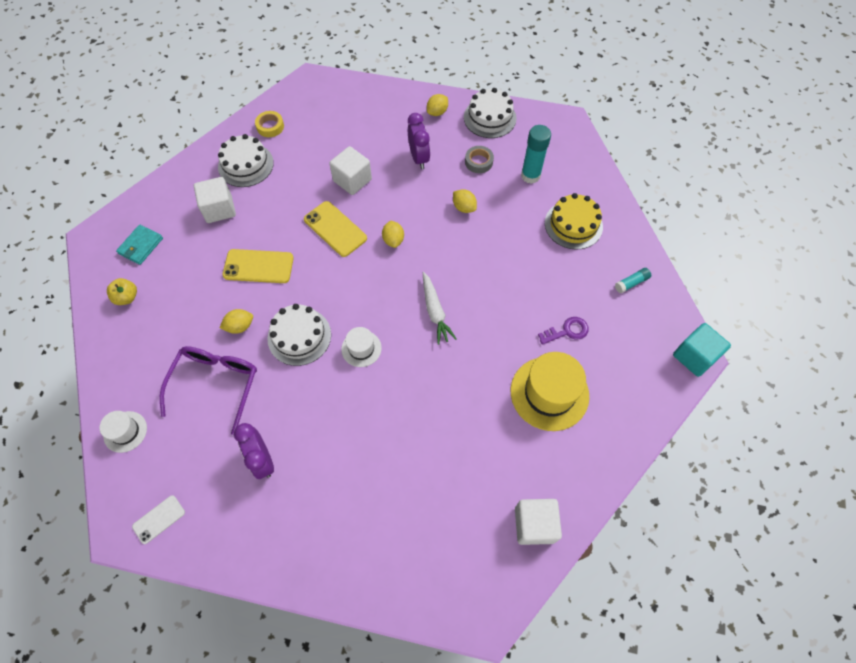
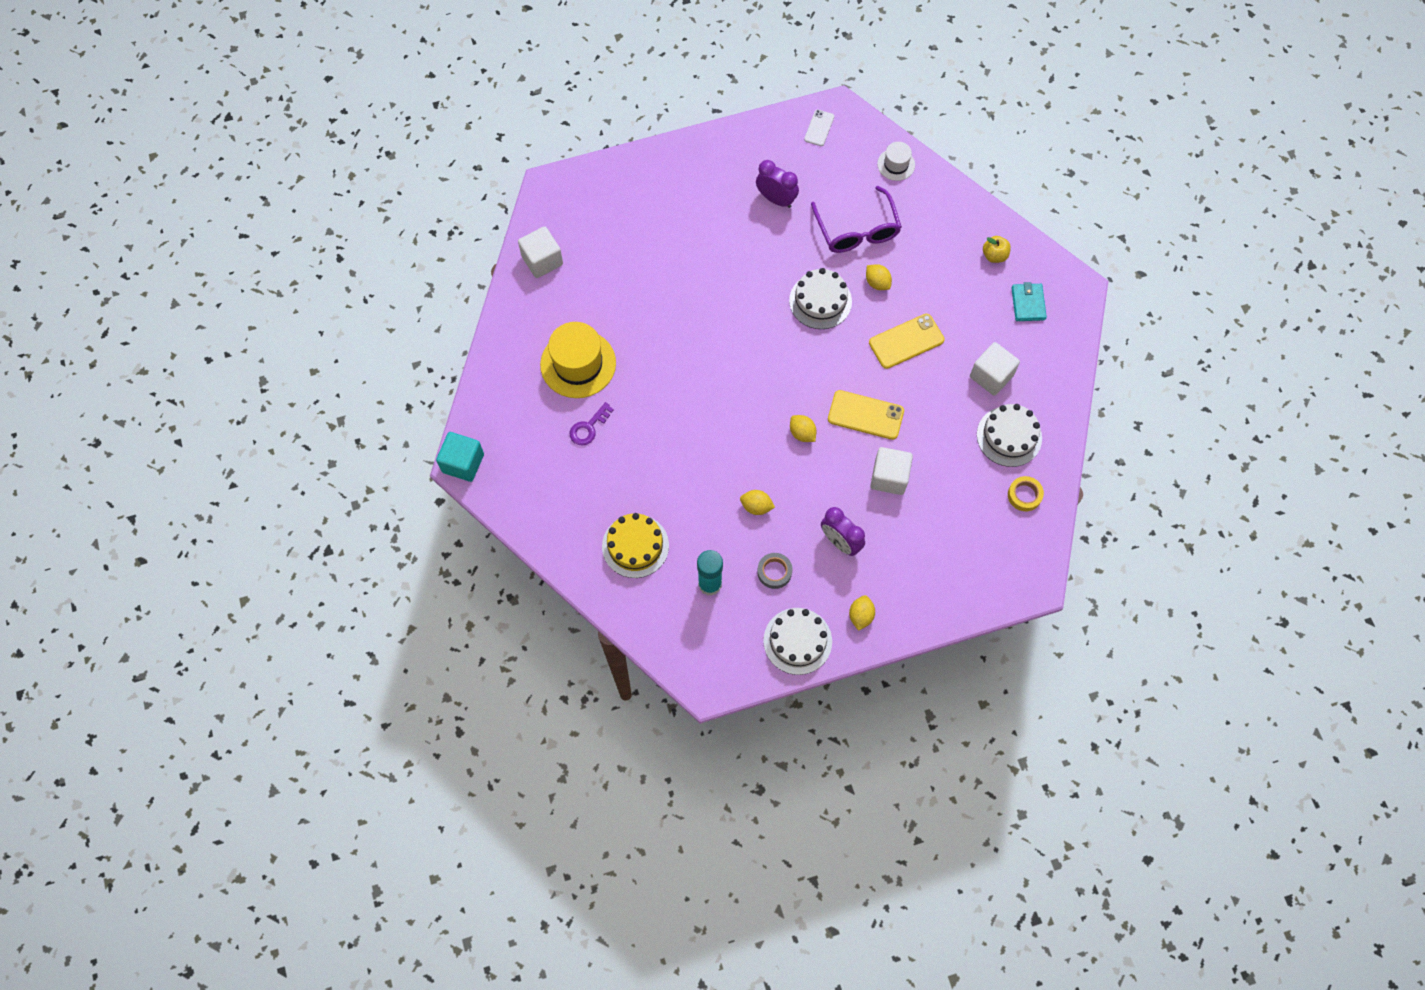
camera: 150 degrees right, 5 degrees up
(240, 326) = (877, 283): yellow lemon -> yellow lemon turned 75 degrees counterclockwise
(361, 348) = (760, 318): white hat -> none
(435, 311) = (717, 384): white carrot -> none
(631, 283) = (549, 509): turquoise glue stick -> none

